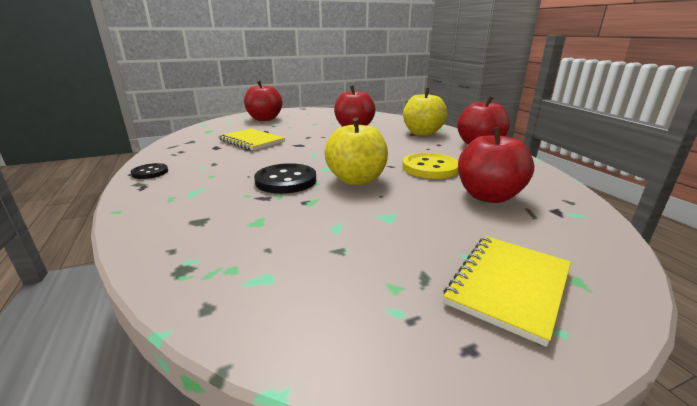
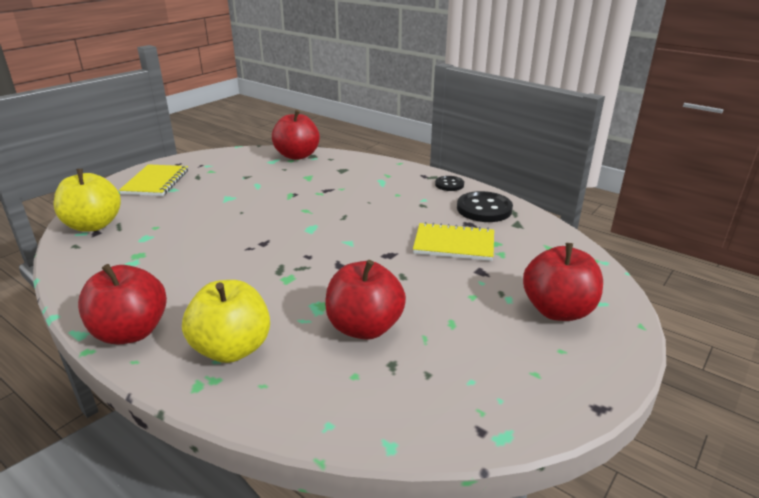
camera: 150 degrees right, 5 degrees up
(286, 181) = (330, 205): black button -> black button (484, 209)
(356, 180) = (272, 221): yellow apple -> yellow apple (93, 225)
(430, 168) = (205, 255): yellow button -> none
(488, 196) = (148, 232): red apple -> red apple (297, 156)

